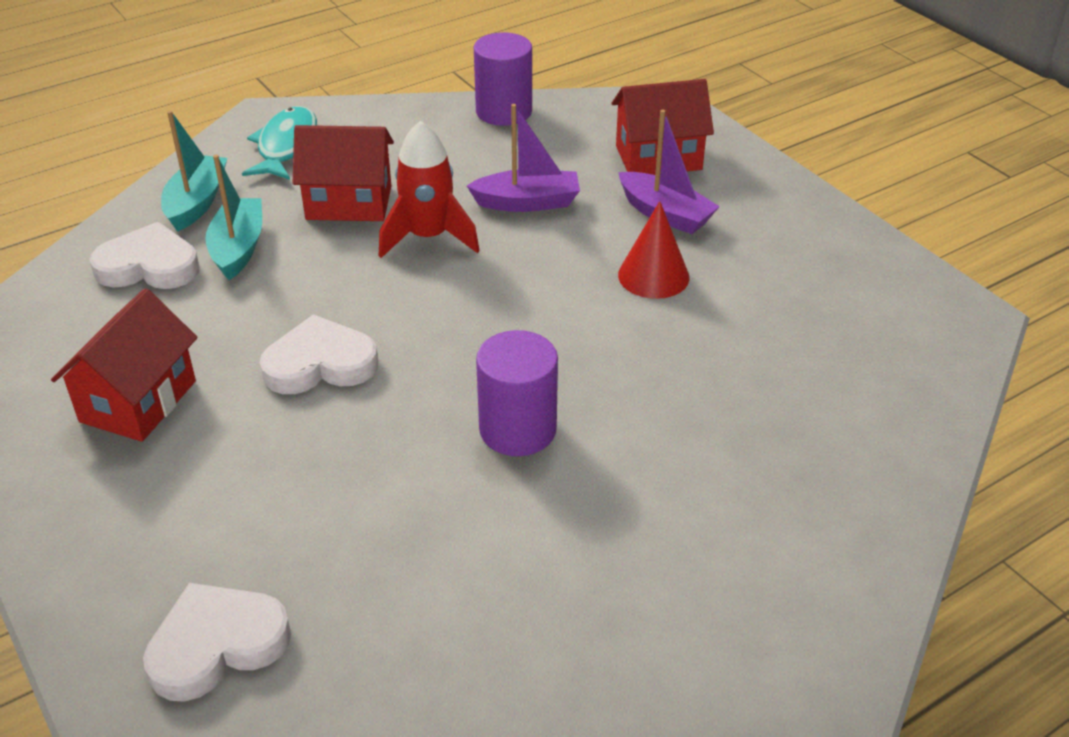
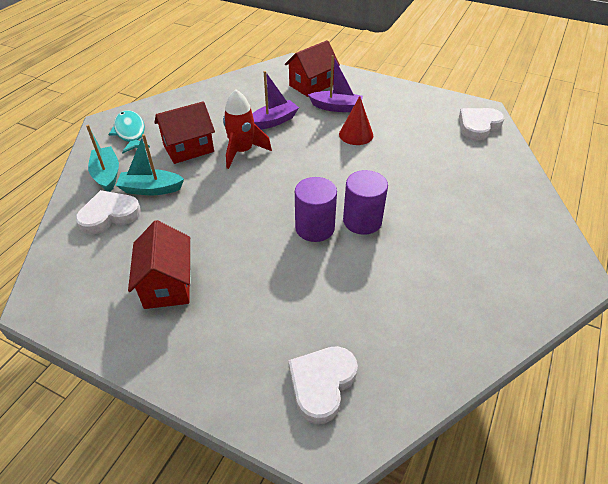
camera: 30 degrees left, 5 degrees up
(238, 248) = (151, 189): turquoise boat -> turquoise boat turned 60 degrees counterclockwise
(320, 364) = (245, 228): white heart -> white heart (478, 126)
(504, 111) = (225, 85): purple cylinder -> purple cylinder (315, 228)

